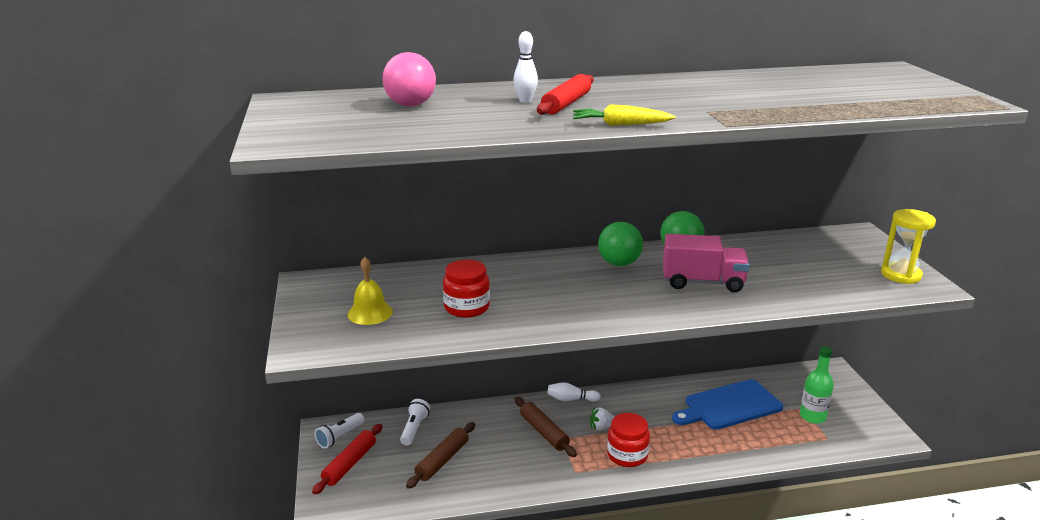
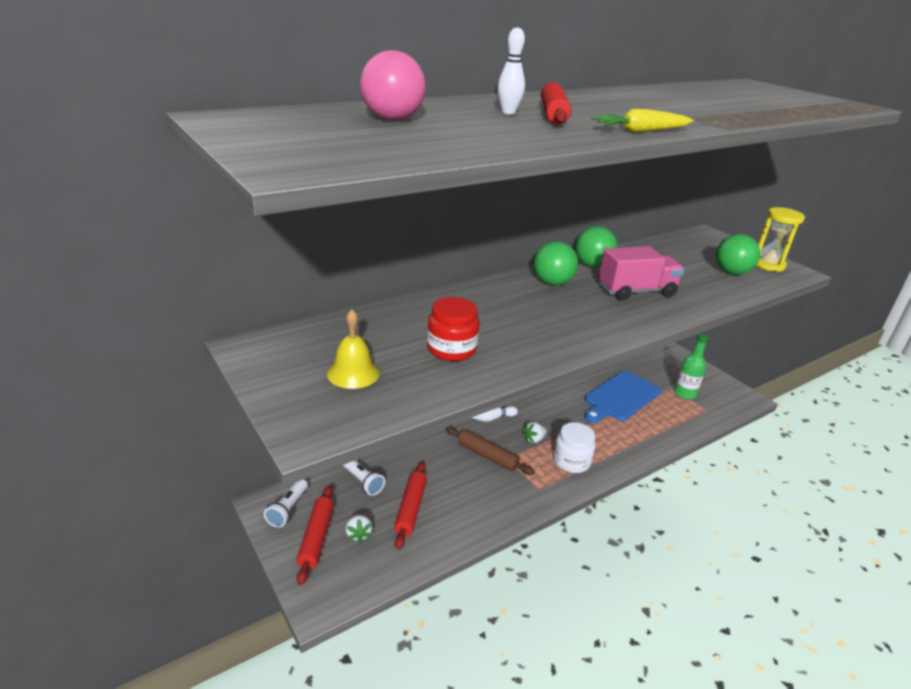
camera: 25 degrees left, 5 degrees up
(385, 469) = (358, 534): none -> white strawberry
(414, 429) = (362, 481): white flashlight -> white flashlight turned 150 degrees clockwise
(442, 460) = (411, 509): brown rolling pin -> red rolling pin
(627, 455) = (571, 461): red jar -> white jar
(841, 277) = (731, 272): none -> green ball

